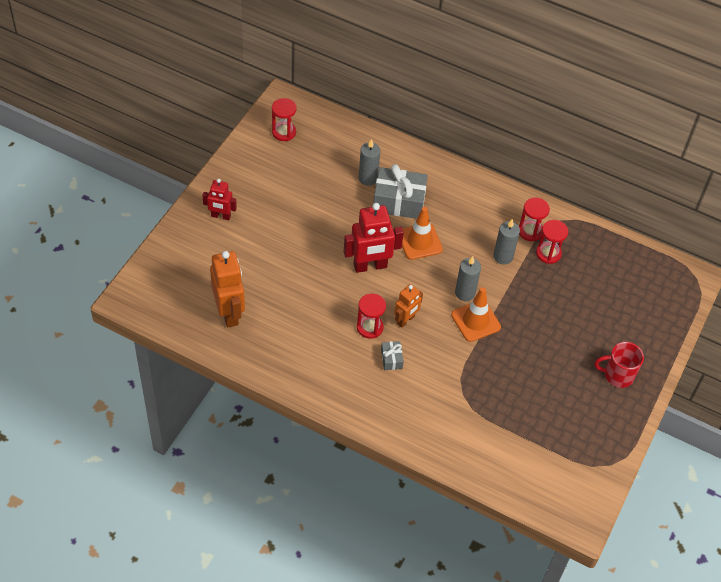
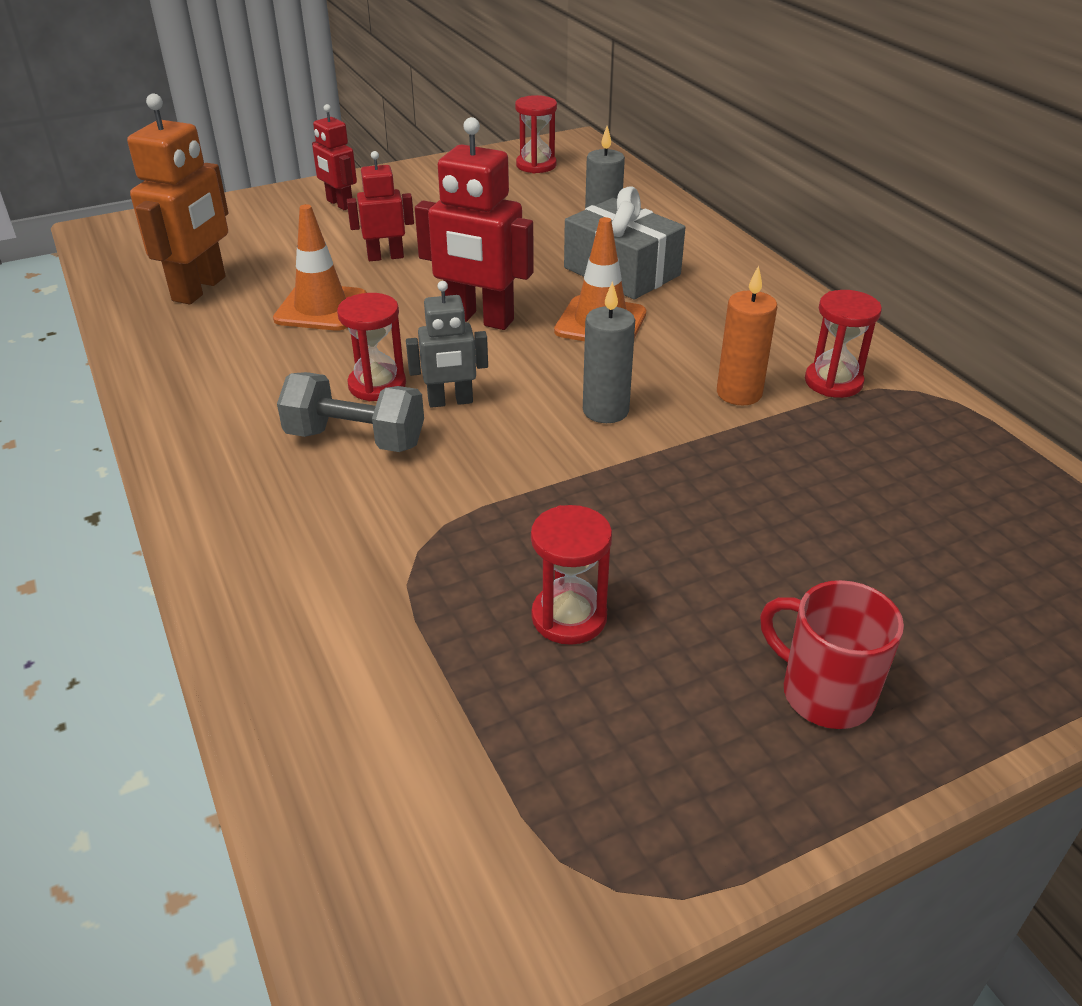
camera: 40 degrees right, 15 degrees down
(287, 245) = (385, 257): none -> red robot
(391, 359) = (355, 439): grey gift -> grey dumbbell
(406, 320) = (450, 402): orange robot -> grey robot
(475, 321) = (580, 455): orange traffic cone -> orange traffic cone (321, 308)
(503, 256) = (739, 393): grey candle -> orange candle
(548, 253) = (842, 423): red hourglass -> red hourglass (569, 617)

